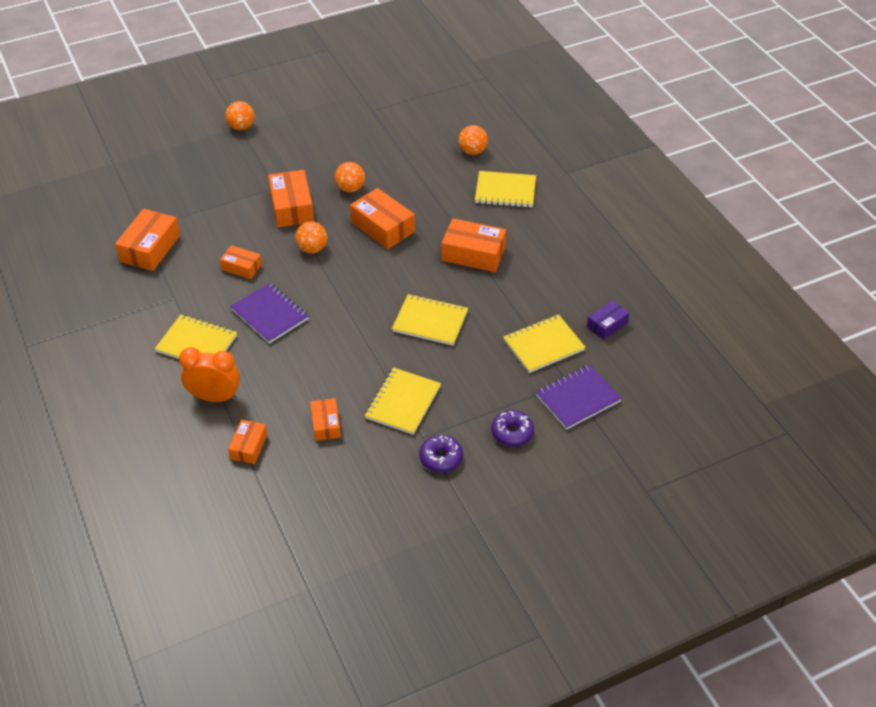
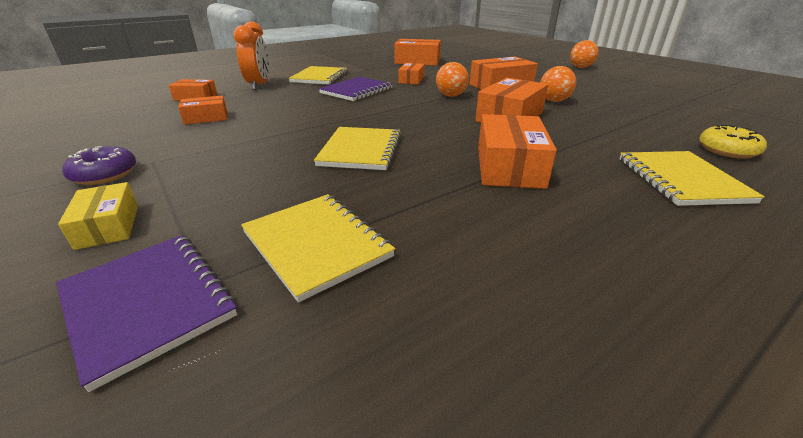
camera: 80 degrees right, 15 degrees down
(403, 402) = (220, 147): yellow notebook -> none
(472, 151) = (727, 150): orange ball -> yellow donut
(512, 433) = (108, 226): purple donut -> yellow box
(607, 325) = (390, 342): purple box -> none

